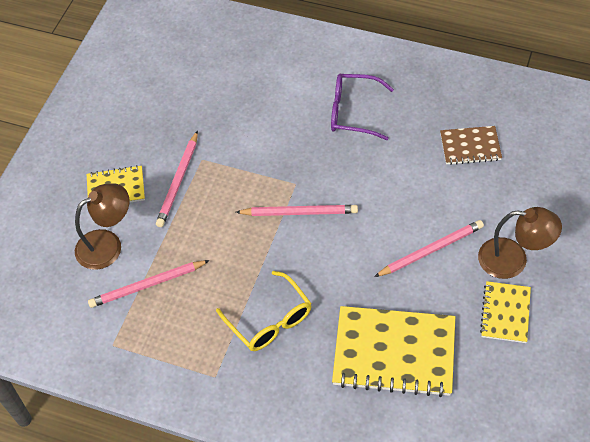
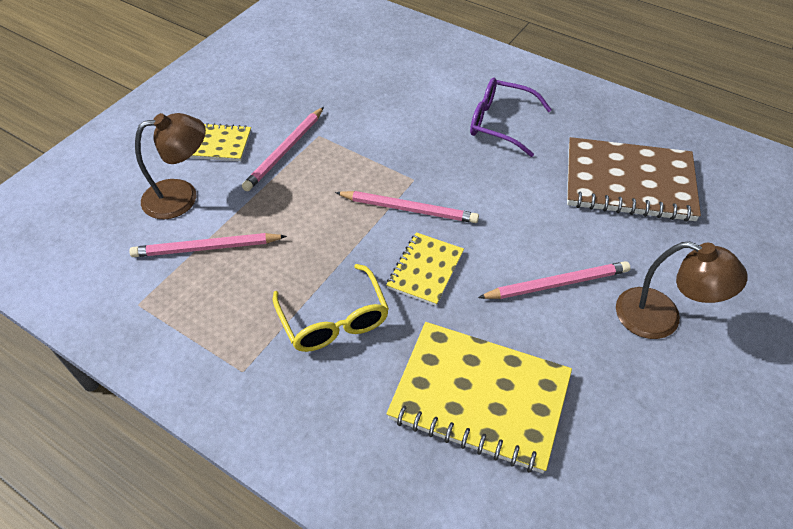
camera: 10 degrees right, 5 degrees down
(470, 147) = (629, 183): brown notebook -> brown notebook, size x1.86
(505, 313) = (640, 381): yellow notebook -> yellow notebook (425, 270)

